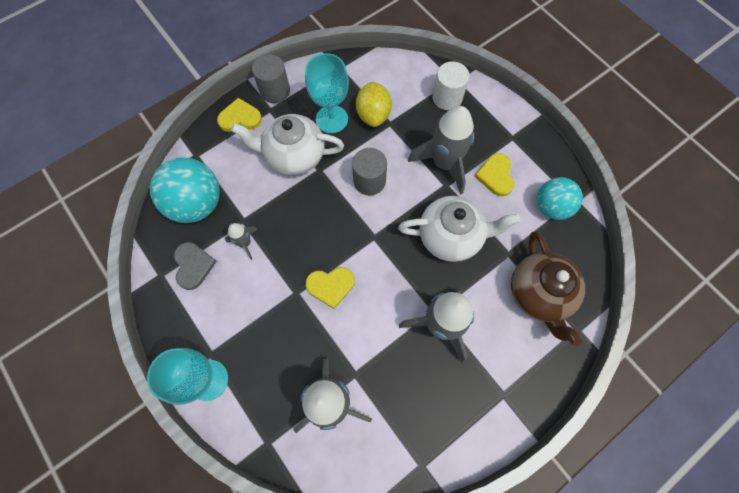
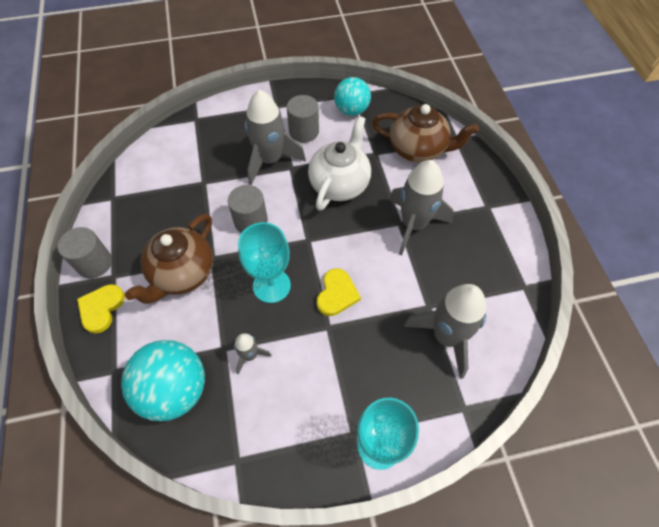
camera: 65 degrees left, 10 degrees down
(193, 265) = (246, 419): grey heart -> none
(294, 156) = (182, 273): white teapot -> brown teapot
(332, 119) = (165, 226): turquoise goblet -> turquoise goblet (271, 285)
(373, 115) = (185, 191): yellow lemon -> none
(447, 97) = (209, 131): white cylinder -> none
(496, 176) = (304, 131): yellow heart -> grey cylinder

